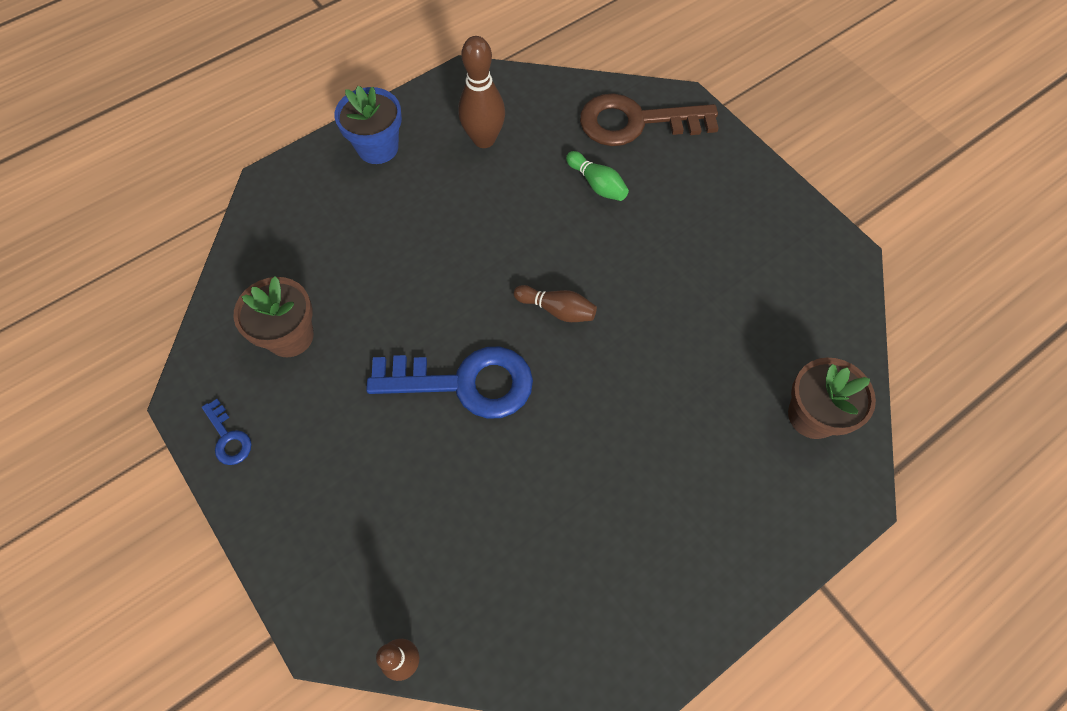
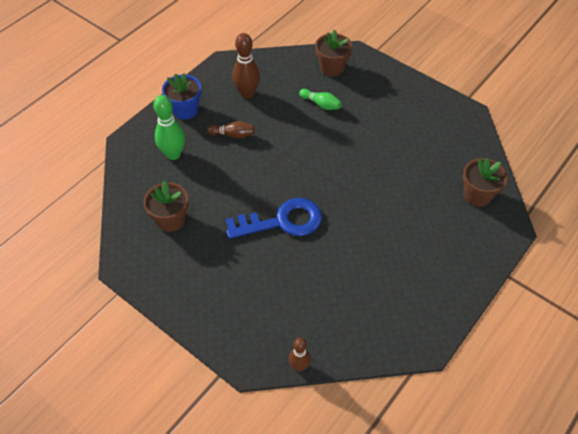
camera: 15 degrees left, 10 degrees down
(228, 437) = (154, 280): blue key -> none
(333, 221) = (173, 154): none -> green bowling pin
(557, 310) = (321, 173): brown bowling pin -> brown bowling pin (233, 135)
(636, 122) = (332, 68): brown key -> brown flower pot

